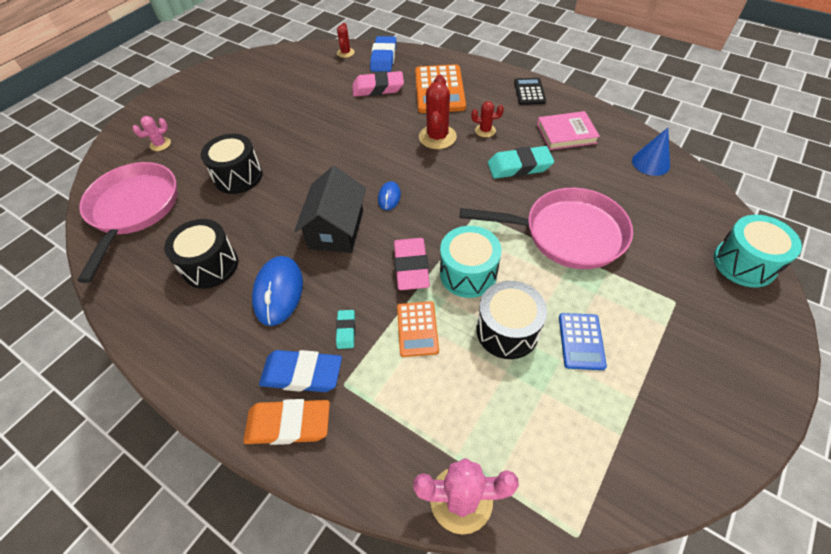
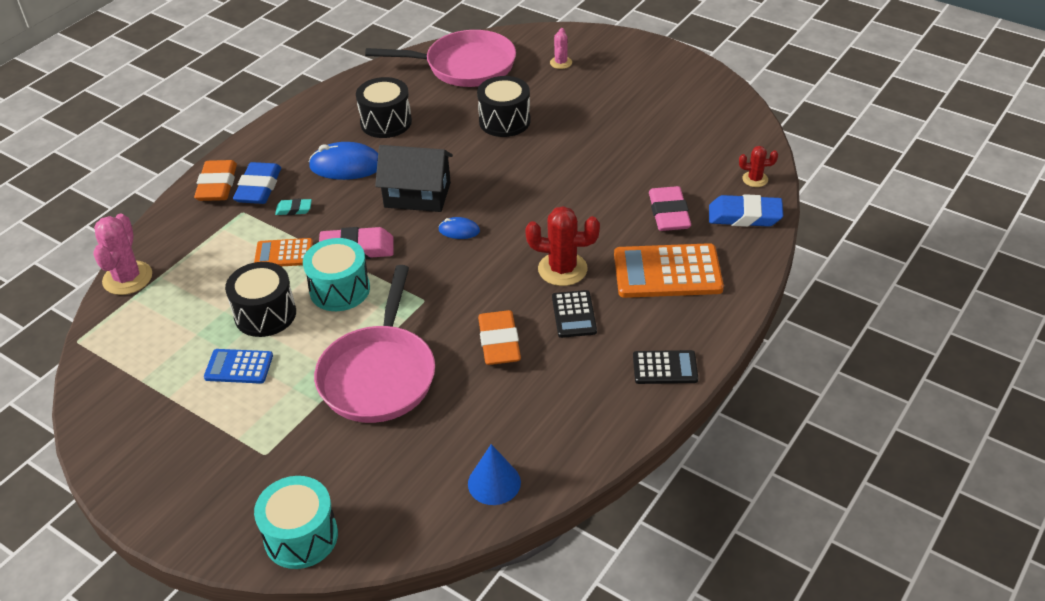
camera: 90 degrees right, 10 degrees down
(160, 144) = (561, 63): pink cactus -> pink cactus turned 45 degrees clockwise
(485, 130) = (574, 314): red cactus -> black calculator
(519, 166) = (499, 342): turquoise eraser -> orange eraser
(566, 133) = (564, 398): pink book -> none

